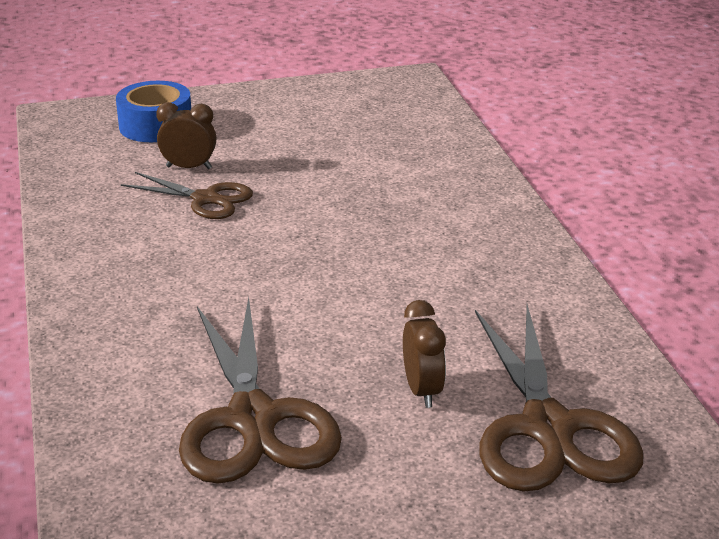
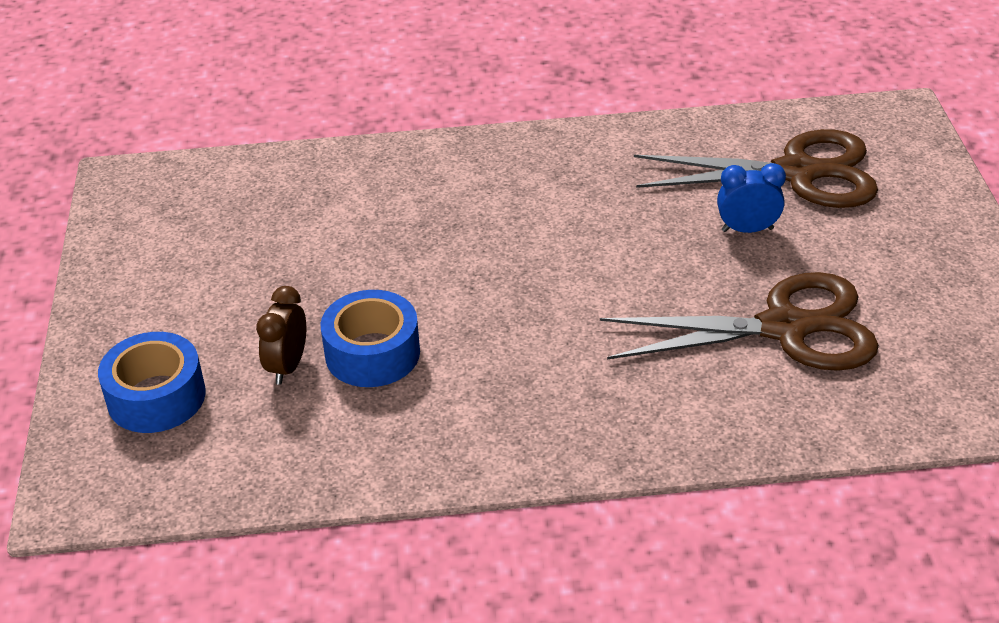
camera: 80 degrees left, 10 degrees up
(205, 199) = (372, 353): brown scissors -> blue tape
(422, 391) = (747, 229): brown clock -> blue clock

